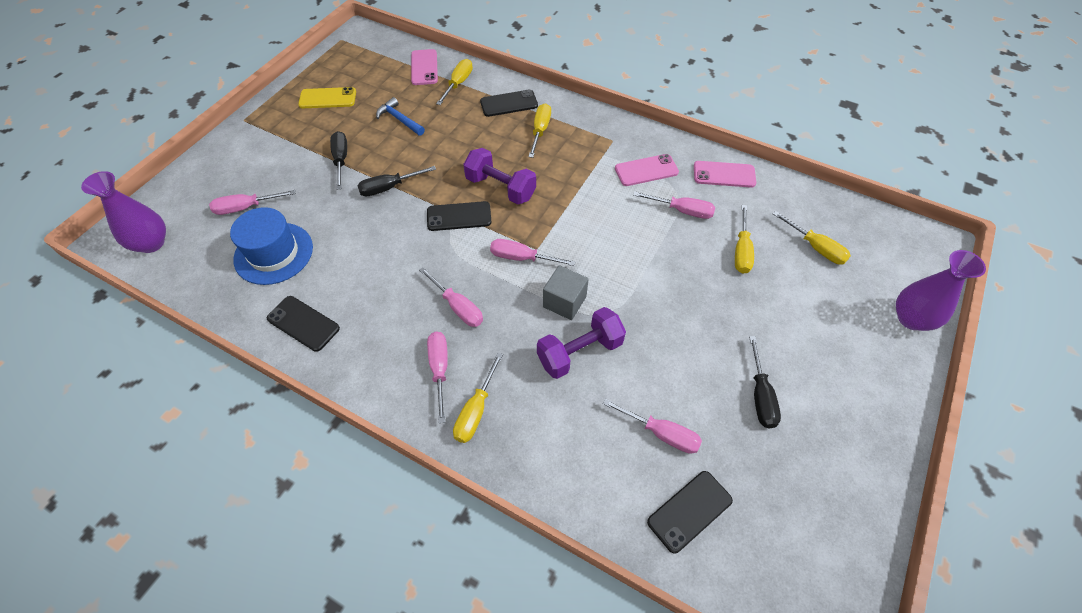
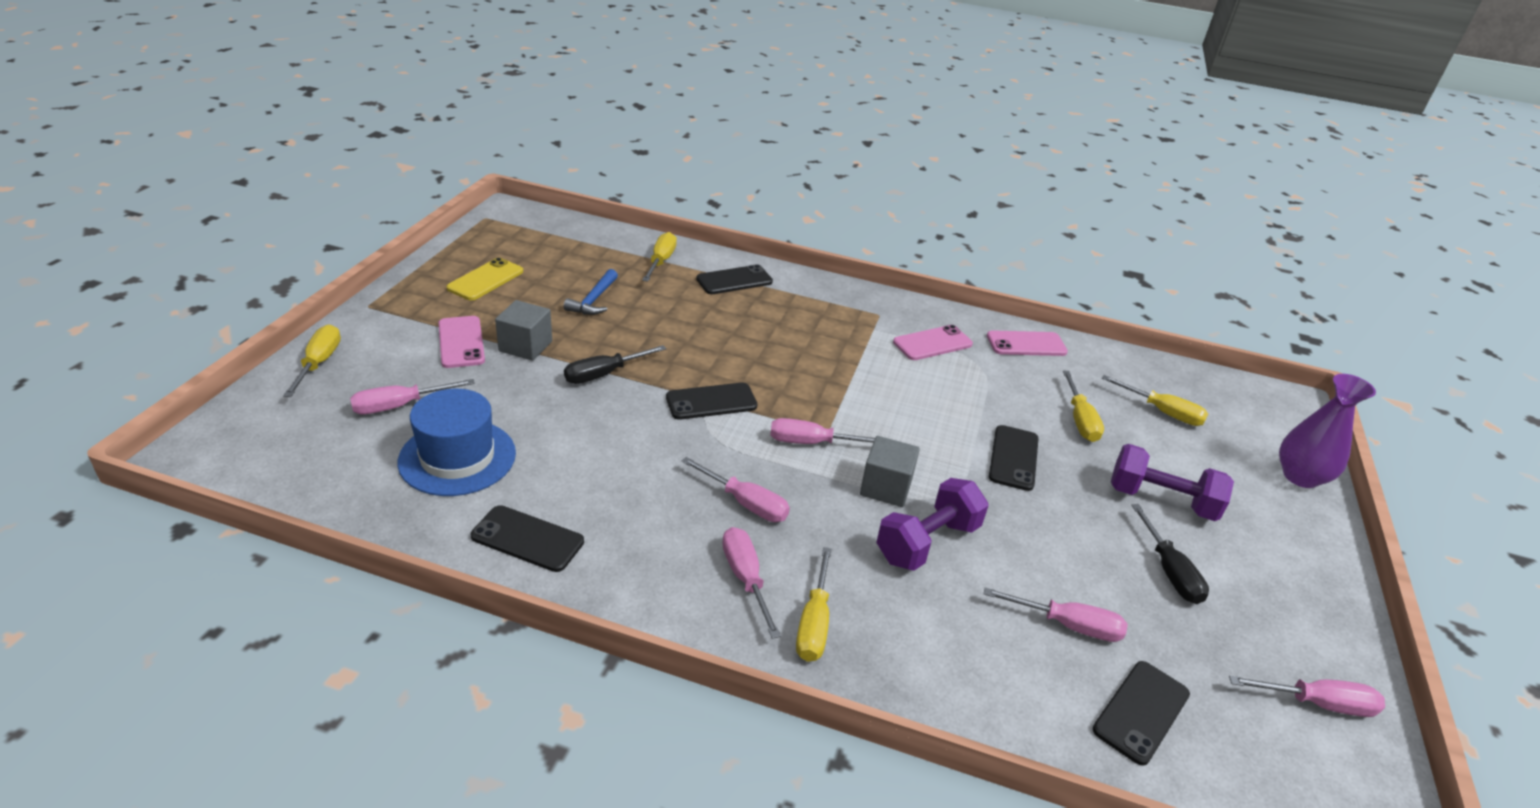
camera: 15 degrees left, 20 degrees down
(151, 243) = (259, 456): purple vase -> none
(327, 98) = (485, 280): yellow phone -> yellow phone turned 45 degrees counterclockwise
(341, 160) = (525, 346): black screwdriver -> grey cube
(399, 119) = (594, 300): blue hammer -> blue hammer turned 105 degrees counterclockwise
(424, 67) = (609, 245): pink phone -> pink phone (461, 342)
(500, 188) = (756, 368): purple dumbbell -> purple dumbbell (1161, 500)
(540, 131) = (785, 307): yellow screwdriver -> yellow screwdriver (319, 363)
(673, 283) = (1013, 458): none -> black phone
(682, 211) = (992, 382): pink screwdriver -> pink screwdriver (1317, 703)

